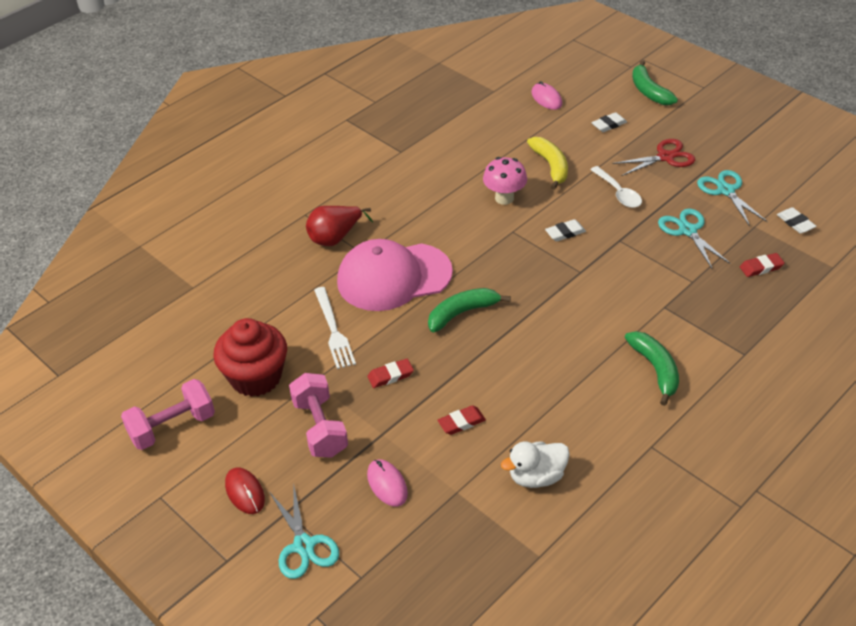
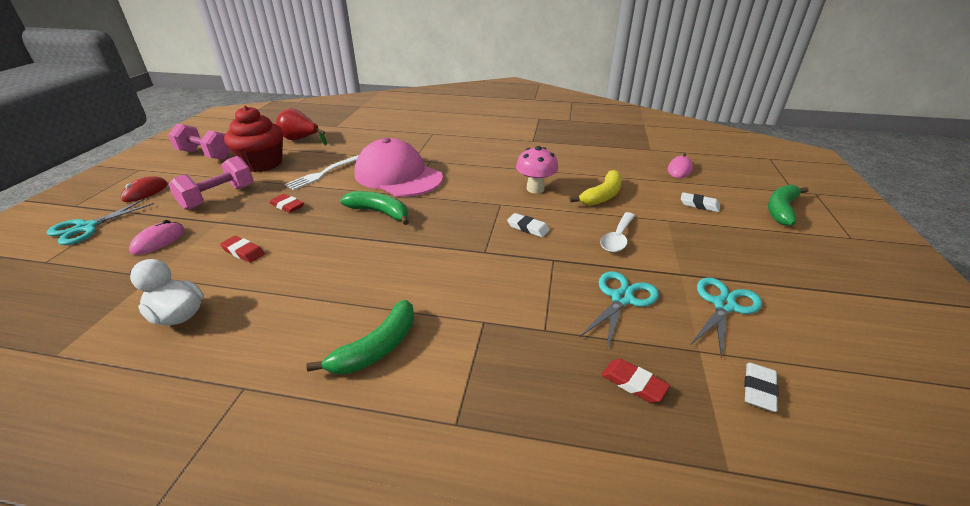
camera: 55 degrees right, 10 degrees down
(335, 238) = (420, 147): red pear -> red pear (301, 140)
(665, 157) = (709, 248): red scissors -> none

